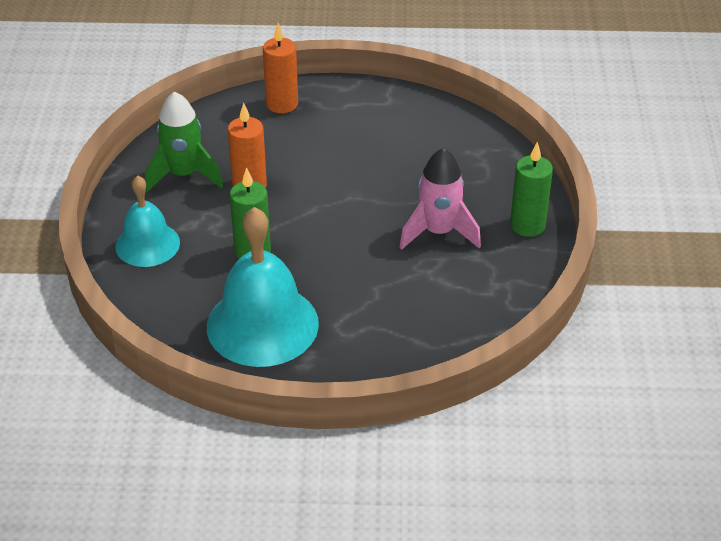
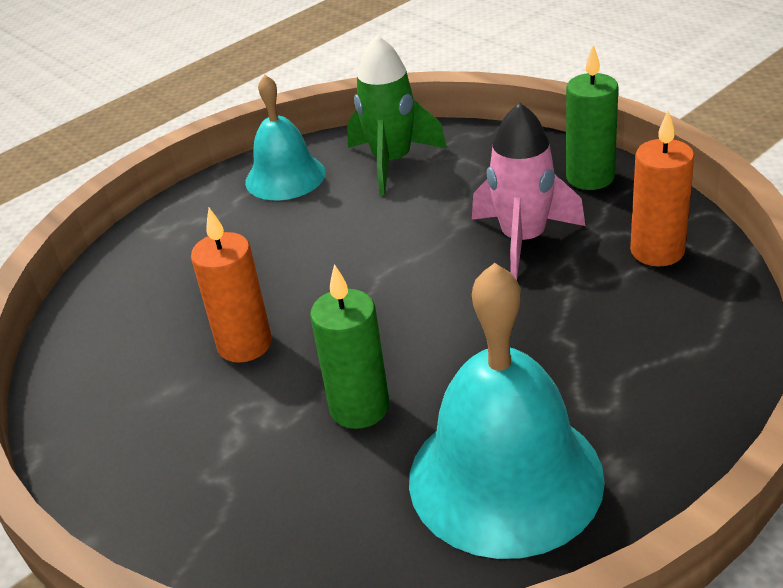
camera: 40 degrees left, 5 degrees down
(147, 244) = (208, 507): turquoise bell -> turquoise bell (285, 177)
(184, 175) = (140, 392): green rocket -> green rocket (392, 162)
(282, 104) = (158, 244): orange candle -> orange candle (657, 251)

